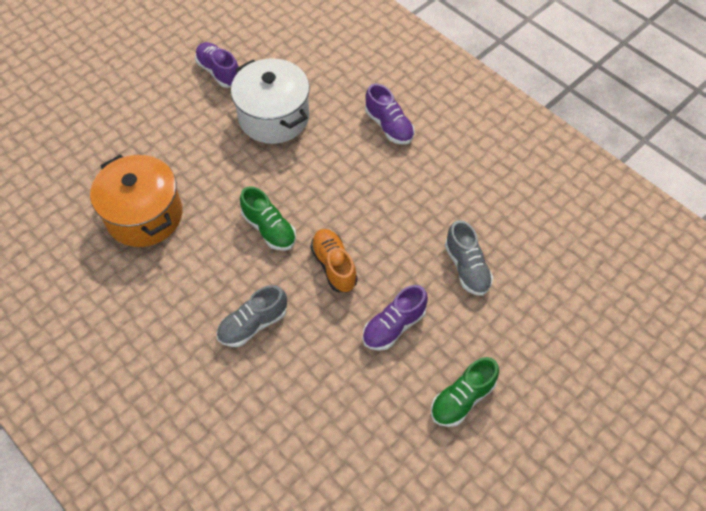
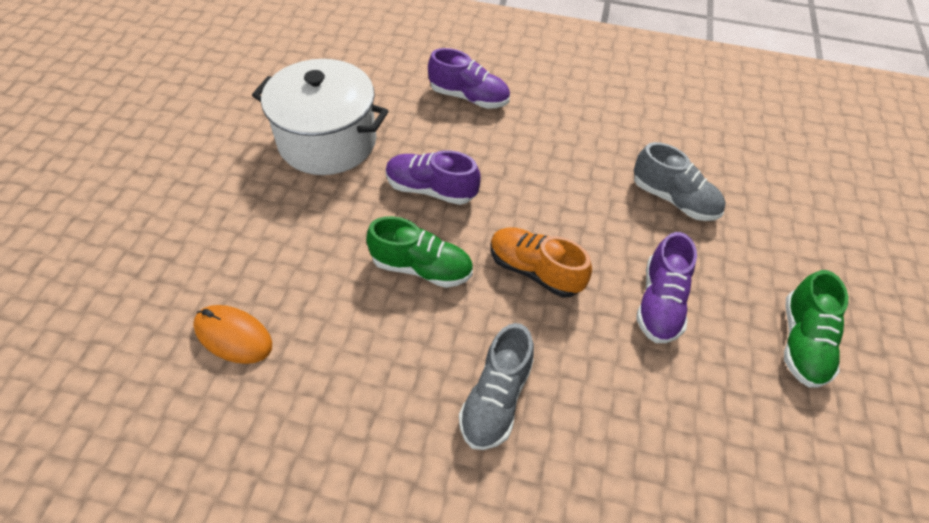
camera: 35 degrees left, 5 degrees down
(144, 215) = (233, 336): orange pot -> orange mouse
(219, 72) = (219, 121): purple shoe -> purple shoe (431, 189)

